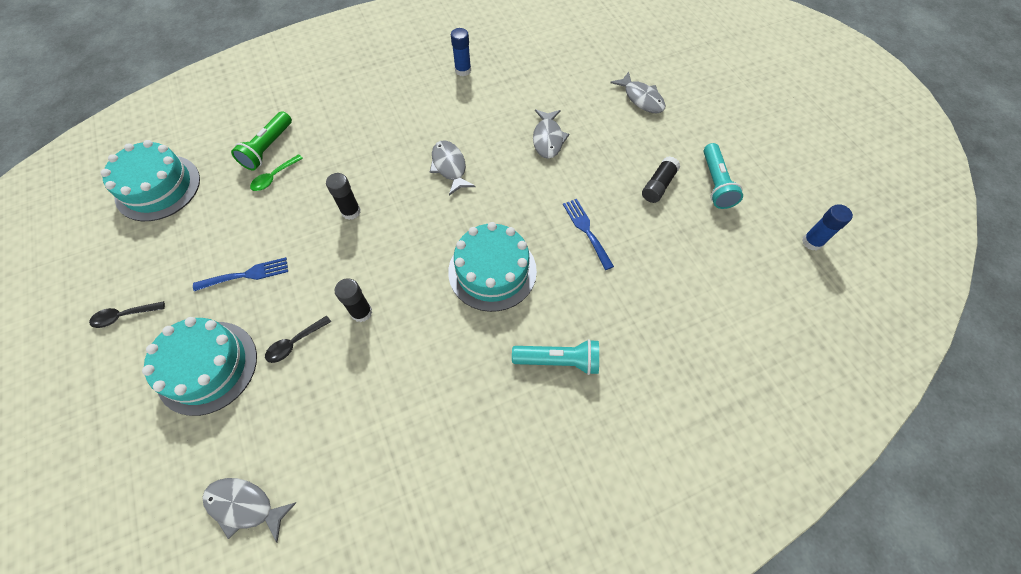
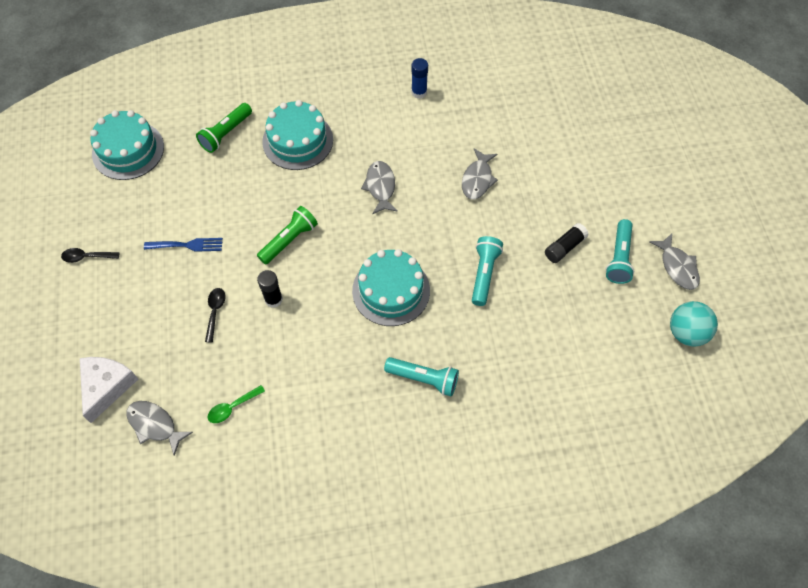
camera: 15 degrees right, 0 degrees up
(172, 471) = (107, 386): none -> white cheese
(207, 367) = (144, 314): turquoise cake -> turquoise cake (297, 141)
(274, 177) = (226, 162): green spoon -> green spoon (232, 407)
(295, 343) = (215, 312): black spoon -> black spoon turned 120 degrees clockwise
(351, 212) = (284, 209): black glue stick -> none
(364, 243) = (289, 240): none -> green flashlight
(586, 230) = (484, 274): blue fork -> turquoise flashlight
(641, 98) = (580, 158): grey fish -> grey fish (677, 267)
(812, 242) = (686, 333): blue glue stick -> turquoise ball

